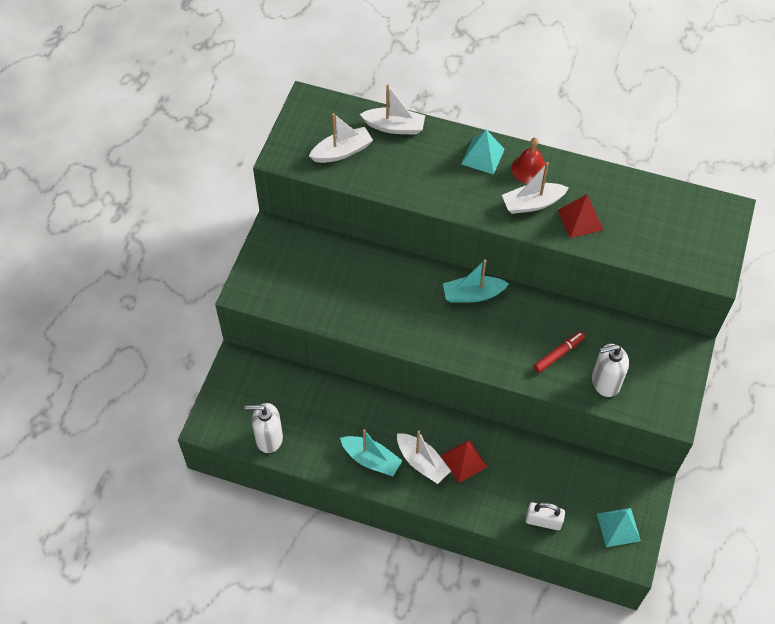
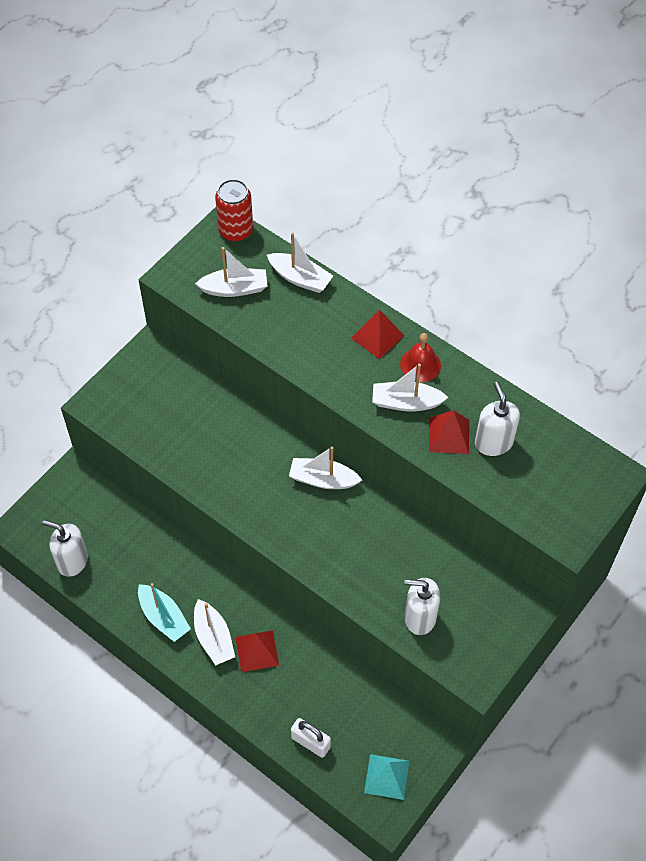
camera: 20 degrees right, 0 degrees up
(319, 102) = (235, 231): none -> red can
(472, 294) = (323, 479): turquoise boat -> white boat
(483, 156) = (377, 336): turquoise pyramid -> red pyramid
(558, 354) = (384, 571): red marker -> none
(619, 214) = (493, 442): none -> white soap dispenser

